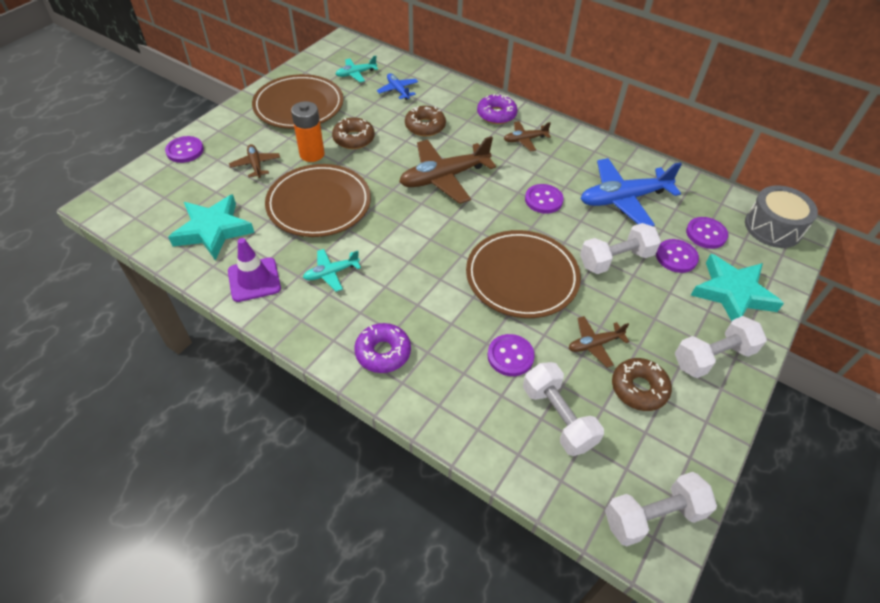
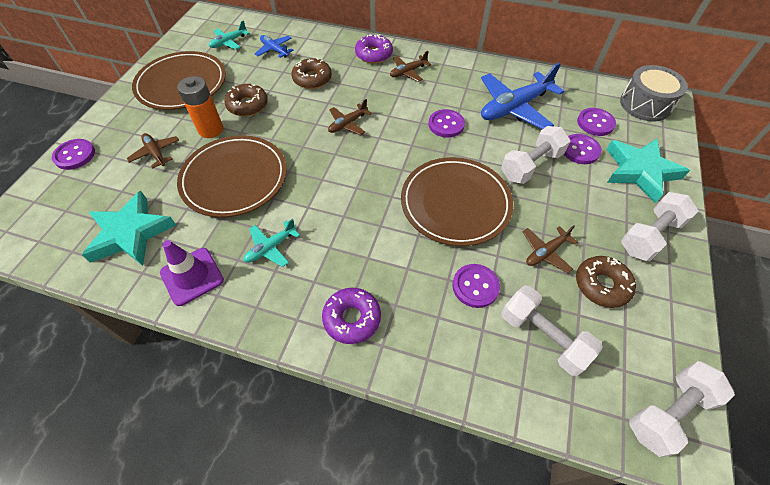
camera: 15 degrees left, 5 degrees up
(444, 177) = (347, 124): brown plane -> brown plane, size x0.51

